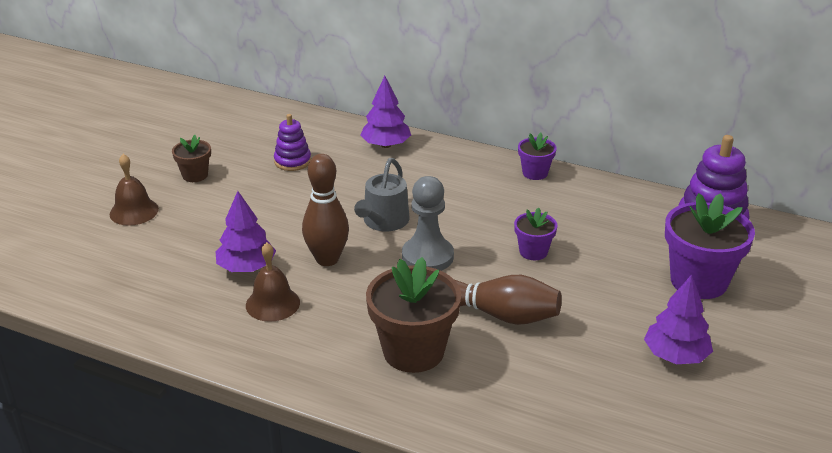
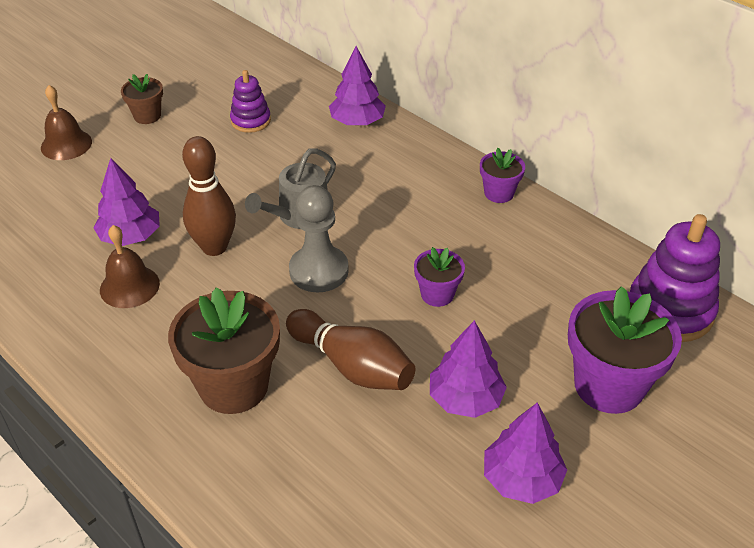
camera: 20 degrees right, 10 degrees up
(601, 315) = (465, 399): none -> purple tree

